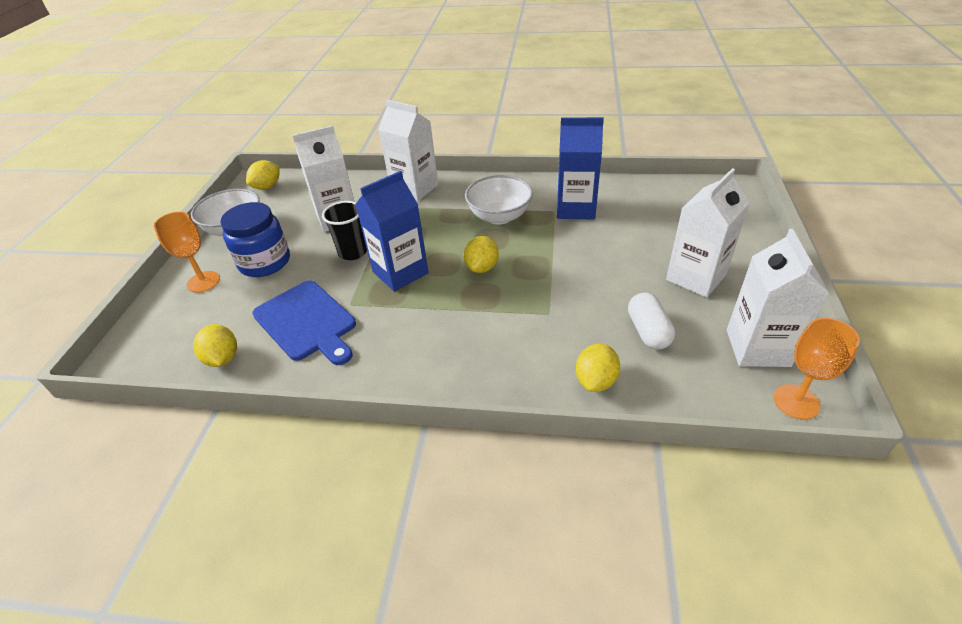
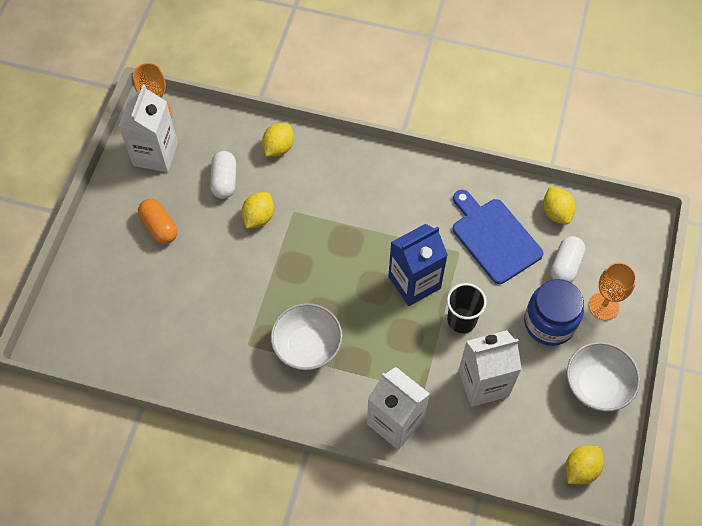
camera: 175 degrees left, 20 degrees up
(231, 308) = (565, 266): none -> white capsule
(482, 267) = (338, 274): yellow lemon -> yellow lemon (258, 217)
(575, 208) = (225, 343): blue carton -> none
(696, 277) = (159, 227): white carton -> orange capsule

